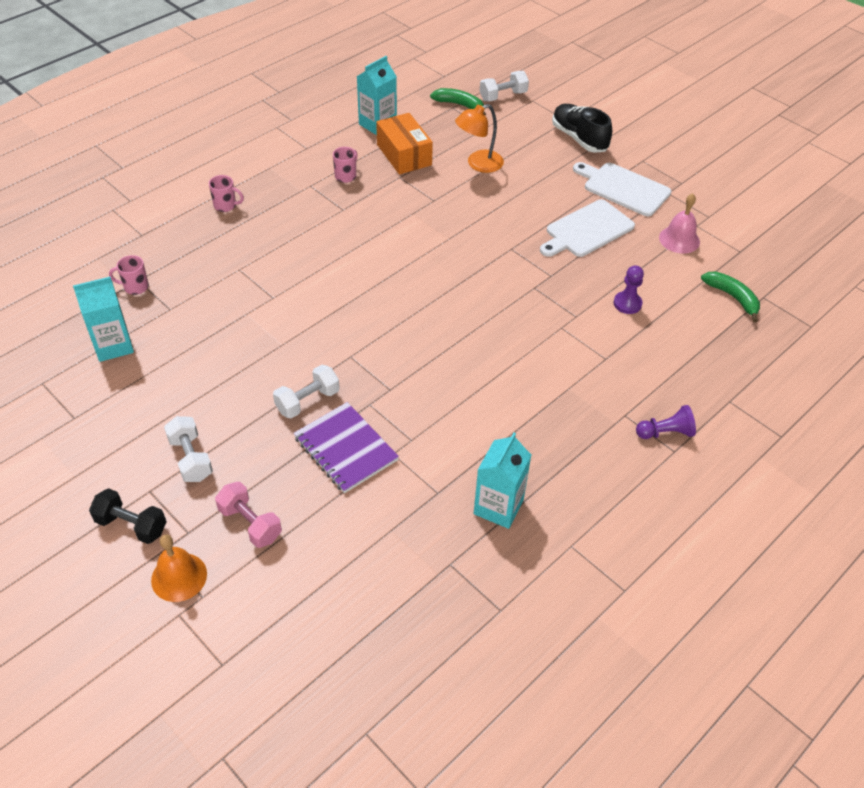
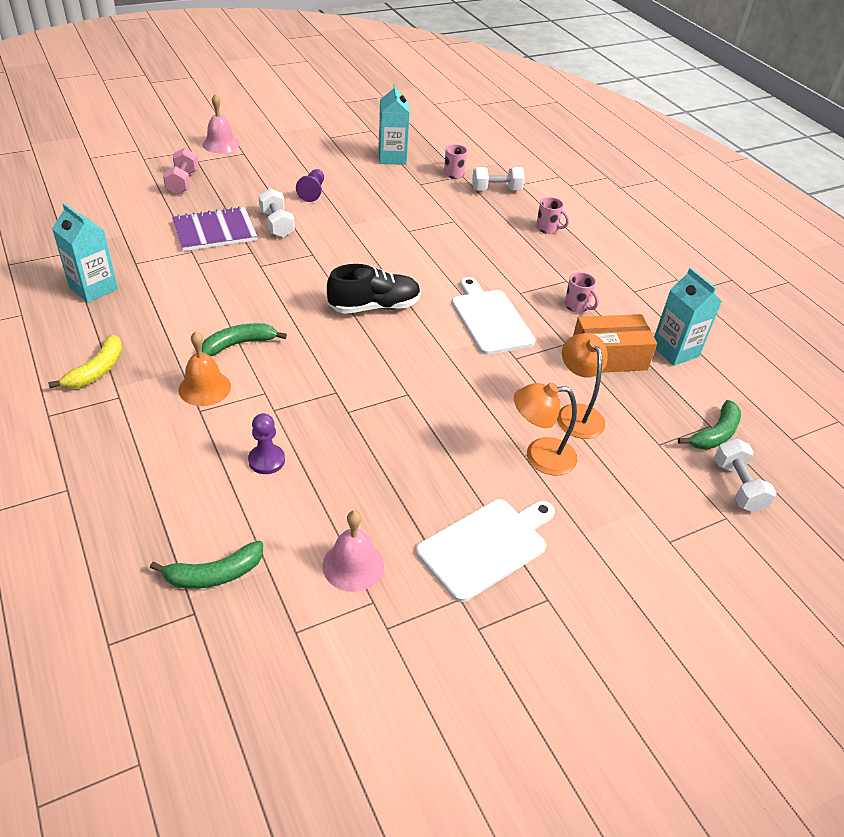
camera: 105 degrees right, 5 degrees down
(131, 525) = (220, 144): black dumbbell -> pink bell
(179, 577) = (166, 153): orange bell -> orange bell (204, 388)
(191, 458) = (259, 170): white dumbbell -> white dumbbell (496, 190)
(226, 205) = (547, 228): pink mug -> pink mug turned 90 degrees counterclockwise
(250, 523) = (183, 182): pink dumbbell -> pink dumbbell turned 60 degrees counterclockwise
(514, 363) = (239, 344): none -> green banana
(532, 176) = (540, 456): none -> orange lamp
(579, 138) = (618, 539): black shoe -> black shoe (374, 307)
(587, 230) = (412, 472): white cutting board -> white cutting board (490, 319)
(605, 444) = (97, 370): none -> yellow banana
(665, 432) = (74, 418): purple pawn -> purple pawn (312, 192)

